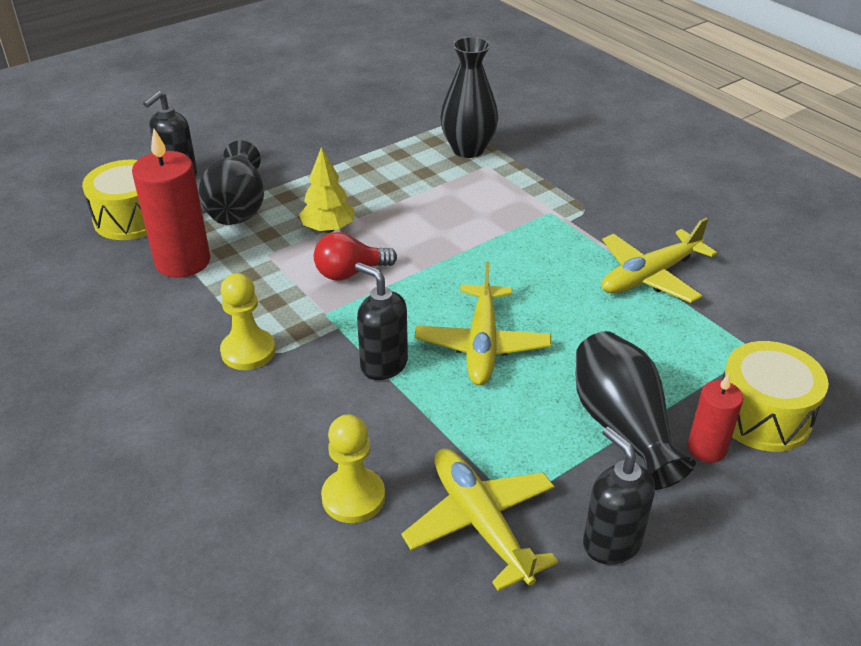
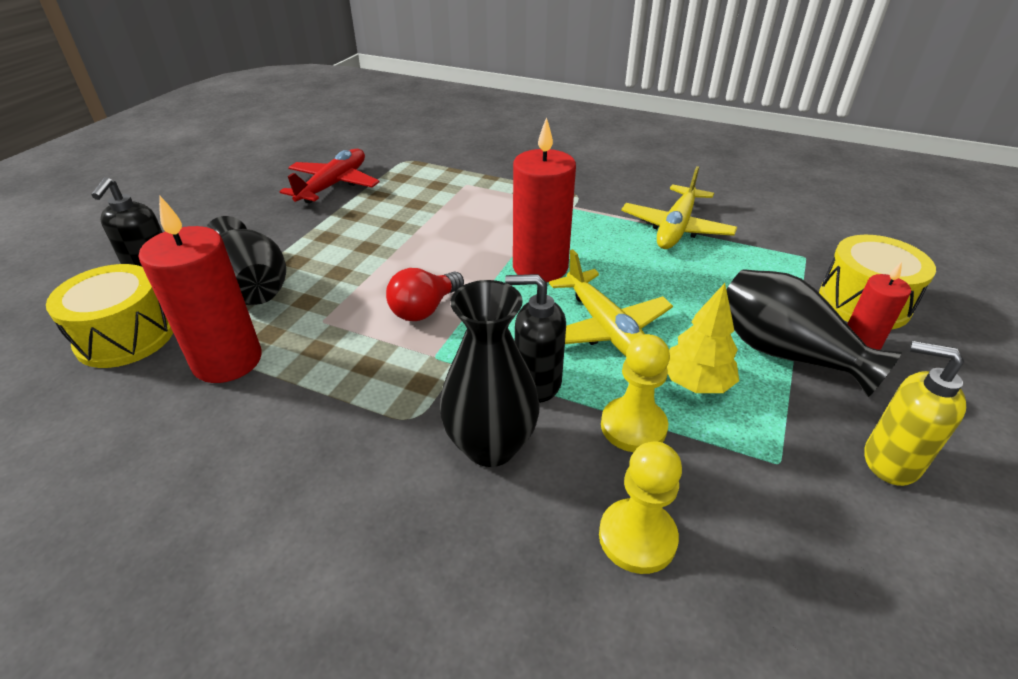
camera: 30 degrees left, 0 degrees up
(248, 351) = (384, 428): yellow pawn -> yellow pawn (633, 426)
(328, 229) = (367, 277): yellow tree -> yellow tree (696, 383)
(368, 132) = (333, 185): none -> red plane
(468, 149) = (438, 176): black vase -> black vase (490, 446)
(478, 270) = (540, 267): none -> red candle
(481, 523) = (775, 500): yellow plane -> none
(611, 543) = (889, 461): black soap dispenser -> yellow soap dispenser

